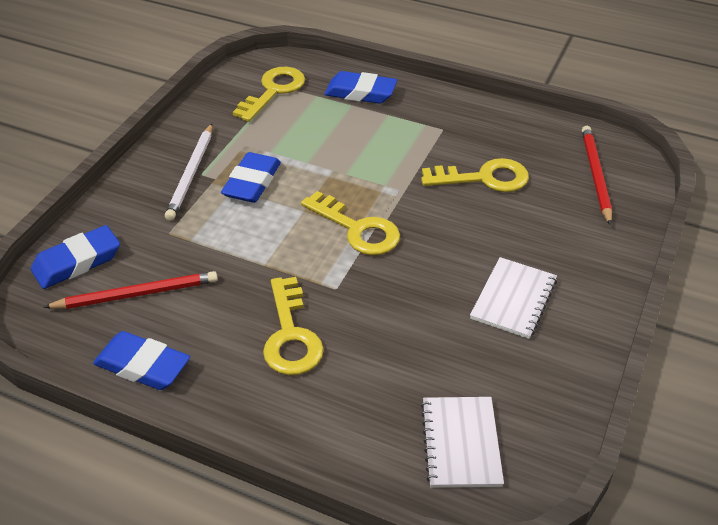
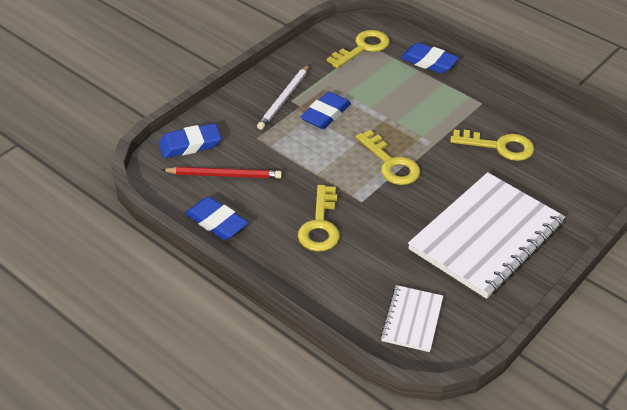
camera: 15 degrees right, 0 degrees up
(513, 299) = (486, 236): white notebook -> white notebook, size x2.10
(595, 175) = (587, 162): red pencil -> none

